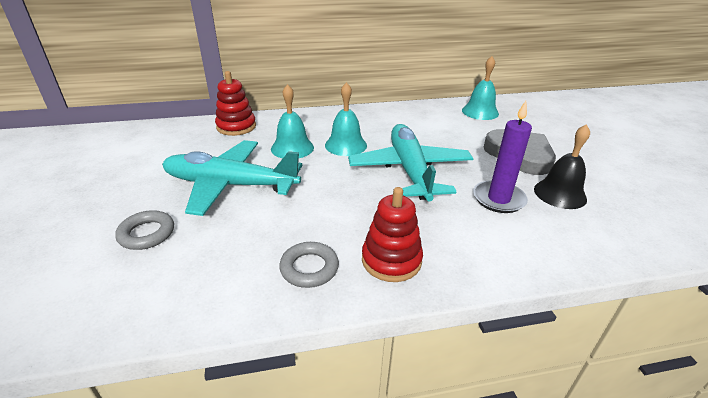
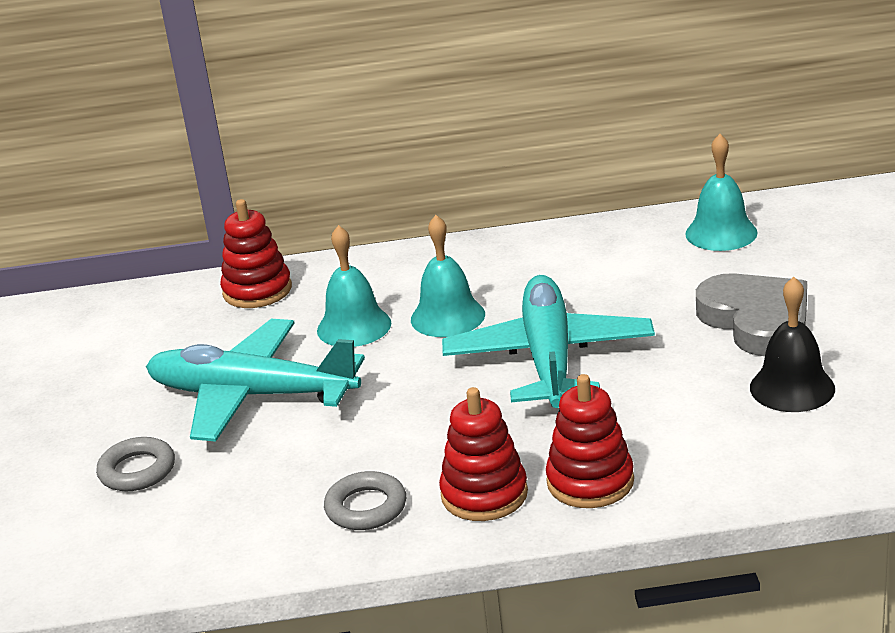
camera: 10 degrees right, 5 degrees down
(461, 253) = (590, 482): none -> red stacking toy
(498, 199) = (682, 400): purple candle -> none

